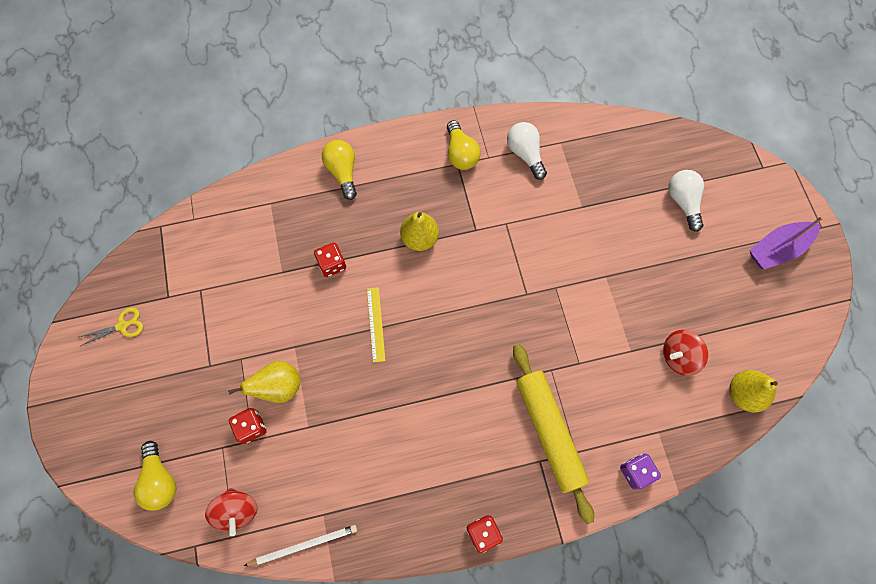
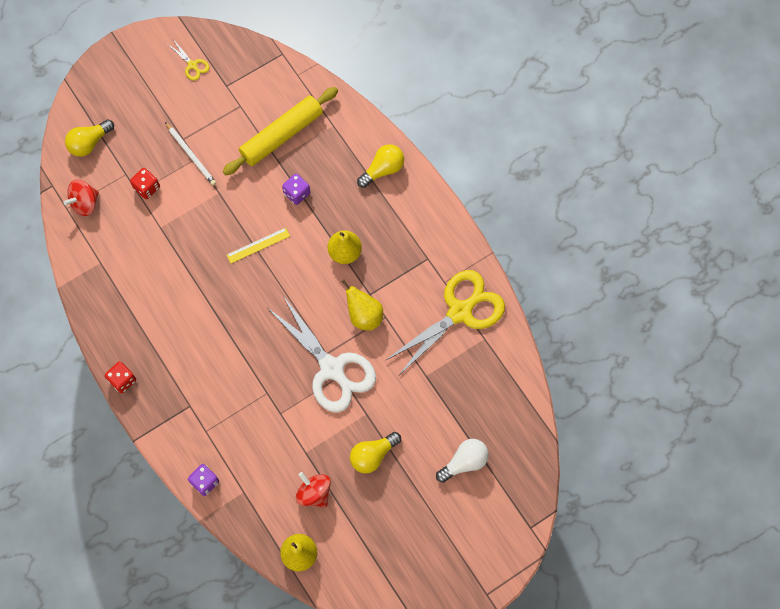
camera: 70 degrees right, 0 degrees up
(279, 387) = (183, 194): yellow pear -> yellow pear (364, 315)
(304, 545) = (75, 258): white pencil -> white pencil (191, 155)
(332, 264) = (297, 193): red dice -> purple dice
(460, 154) = (438, 258): yellow light bulb -> yellow light bulb (372, 455)
(525, 154) = (460, 312): white light bulb -> yellow scissors
(545, 294) = (331, 368): none -> white scissors
(549, 432) = (215, 406): yellow rolling pin -> yellow rolling pin (281, 135)
(777, 249) = (448, 557): purple boat -> none

